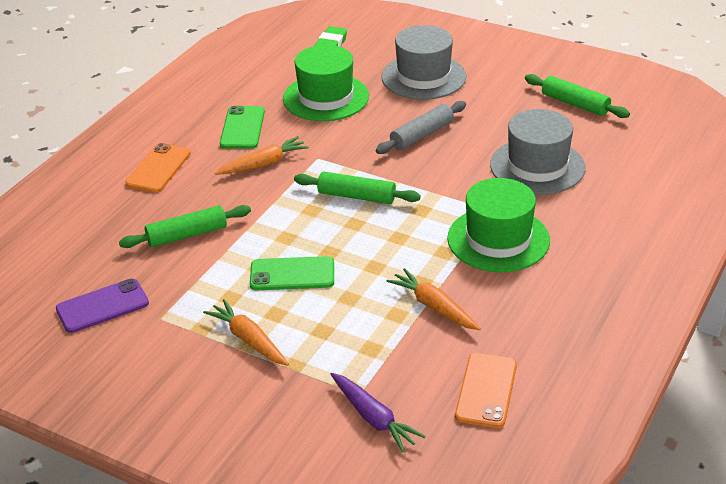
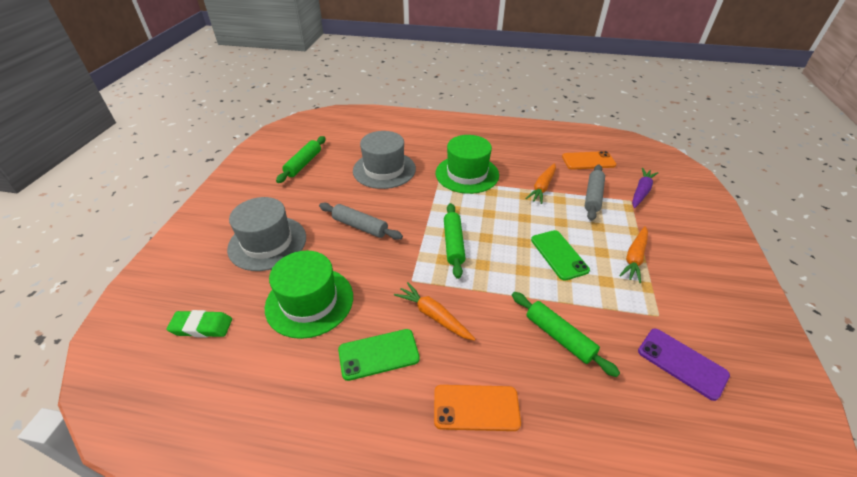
camera: 110 degrees left, 5 degrees up
(387, 354) = (593, 196): none -> grey rolling pin

